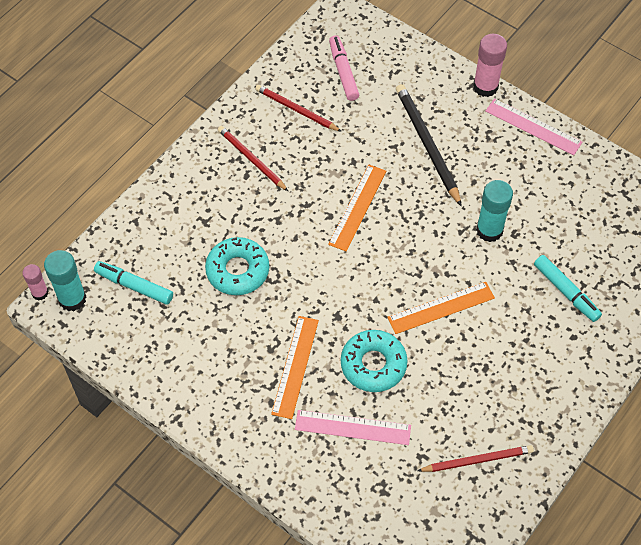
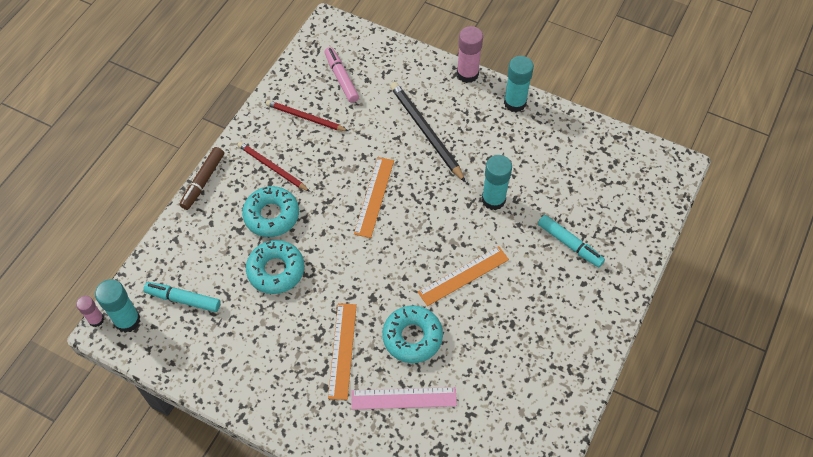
camera: 10 degrees left, 0 degrees up
(174, 163) = (203, 181): none -> brown marker
(242, 211) = (271, 215): none -> turquoise donut
(477, 460) = (519, 409): red pencil -> none
(533, 126) = (515, 103): pink ruler -> turquoise glue stick

